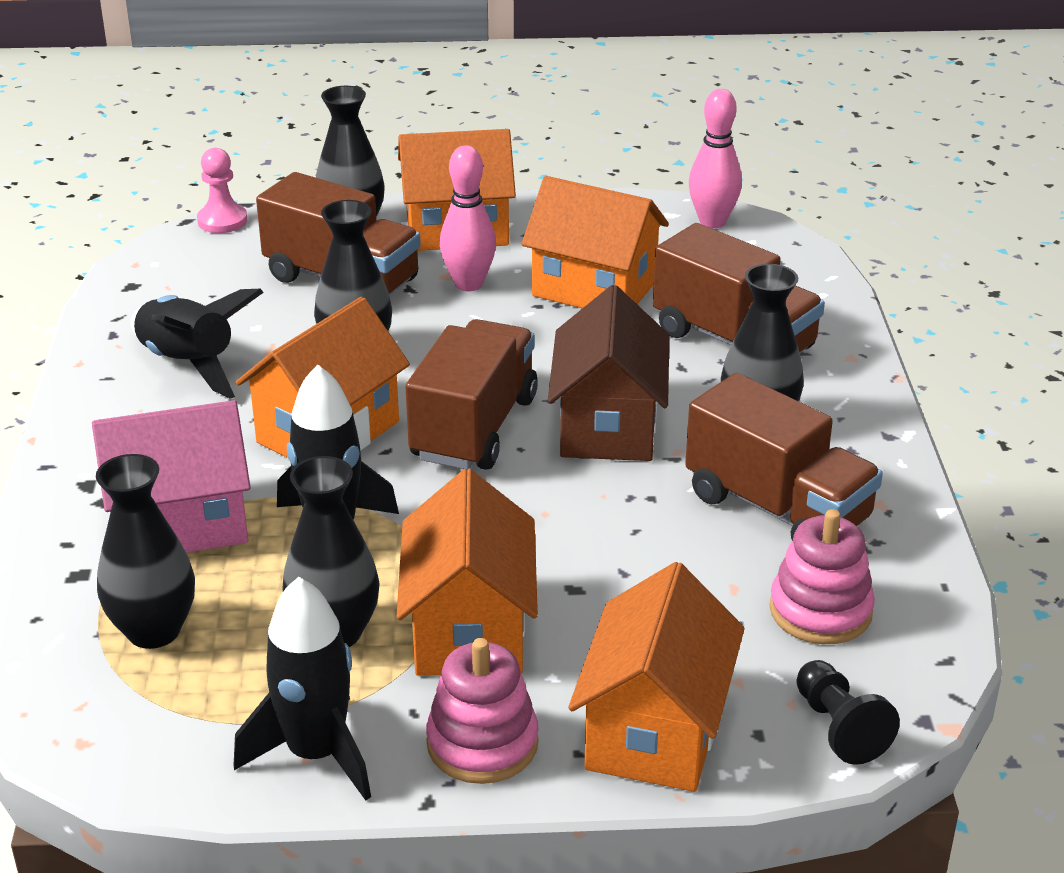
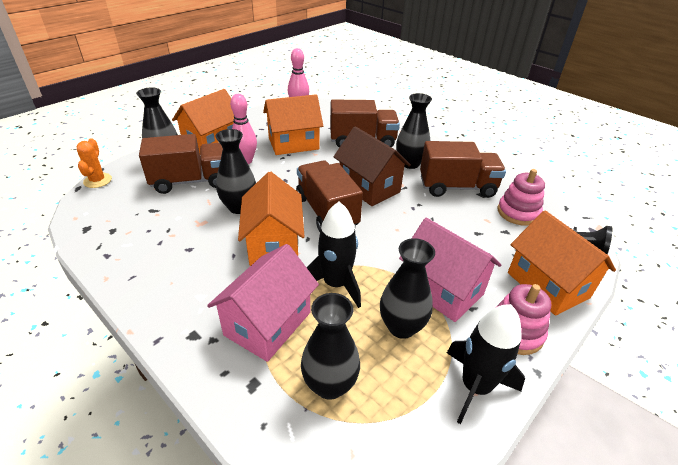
camera: 45 degrees left, 5 degrees up
(189, 364) = (168, 249): black rocket -> none
(222, 221) = (97, 180): pink pawn -> orange cactus
(469, 630) = (442, 290): orange house -> pink house

